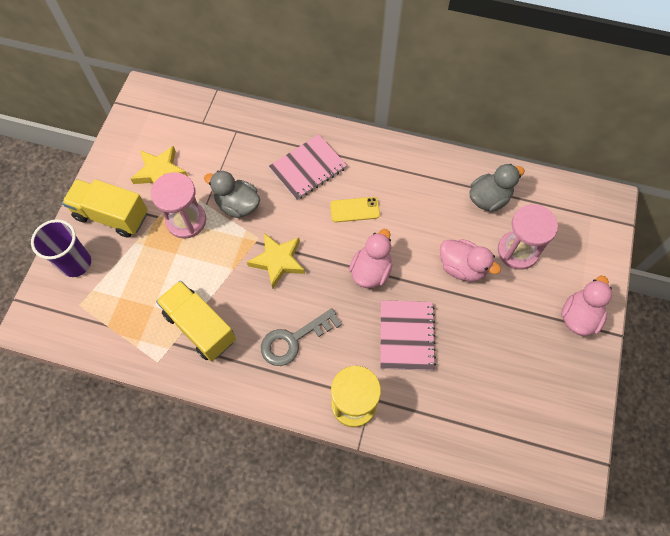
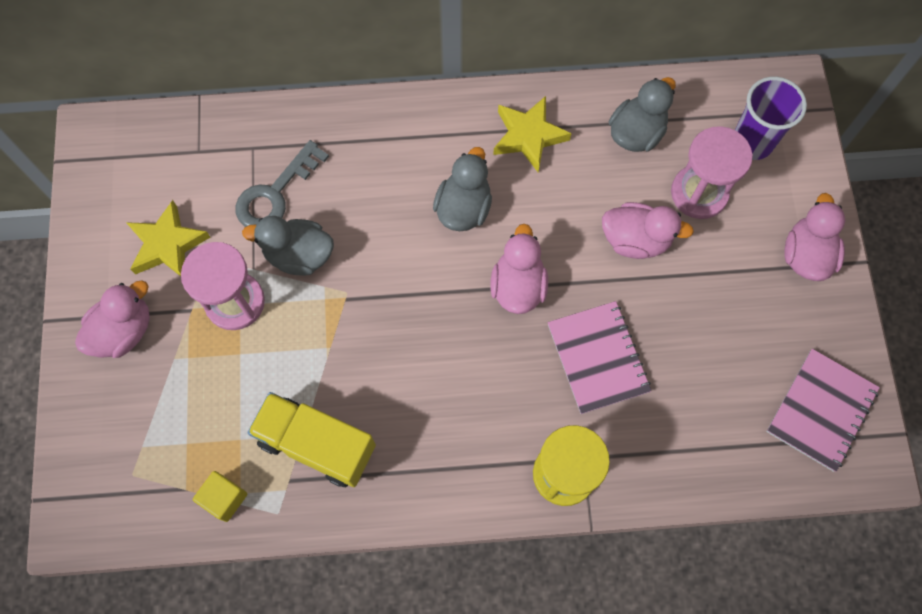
camera: 20 degrees left, 5 degrees up
(76, 263) = (102, 417): purple cup -> purple cup (752, 142)
(111, 216) = (124, 331): yellow truck -> pink duck
(128, 340) = (224, 498): none -> yellow cube
(278, 261) = (387, 316): yellow star -> yellow star (528, 136)
(293, 340) = (451, 417): grey key -> grey key (275, 194)
(308, 168) = (376, 170): pink notebook -> pink notebook (821, 410)
(354, 210) = (463, 208): yellow phone -> grey duck

